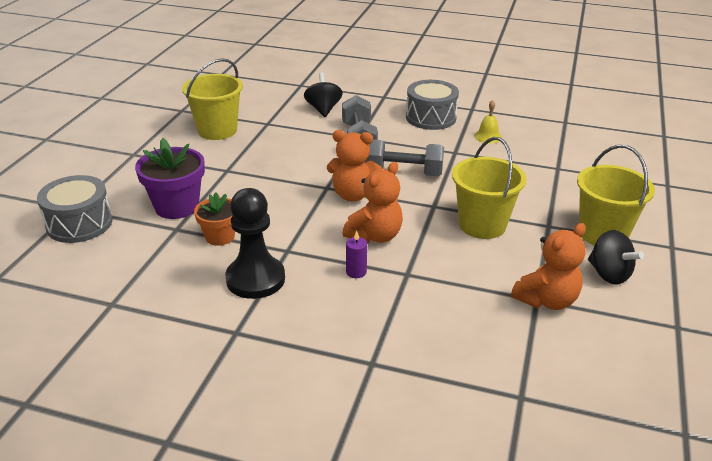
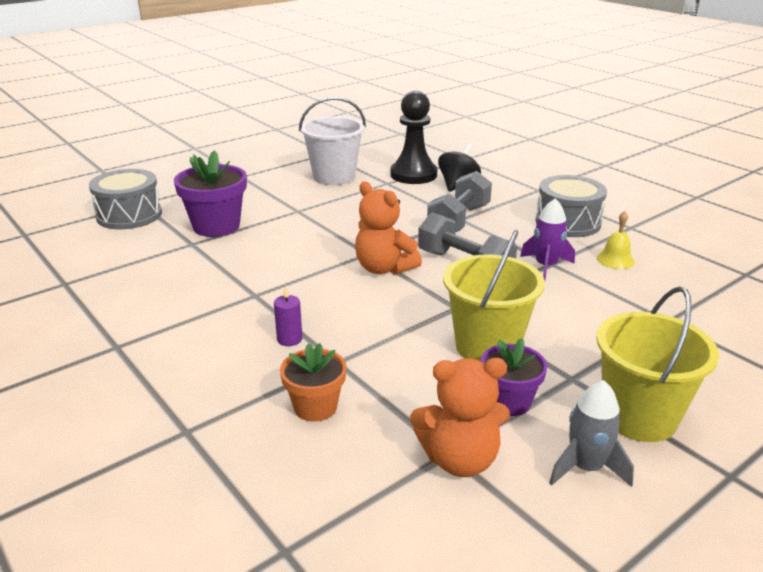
camera: 35 degrees right, 5 degrees down
(217, 130) = (334, 177): yellow bucket -> white bucket
(220, 237) = (215, 262): orange flower pot -> orange flower pot (315, 407)
(255, 279) = (194, 309): black pawn -> black pawn (413, 174)
(375, 236) = (354, 313): orange teddy bear -> none
(453, 156) = (546, 266): none -> purple rocket
(533, 254) = (509, 402): none -> purple flower pot
(609, 274) = (586, 468): black spinning top -> grey rocket

